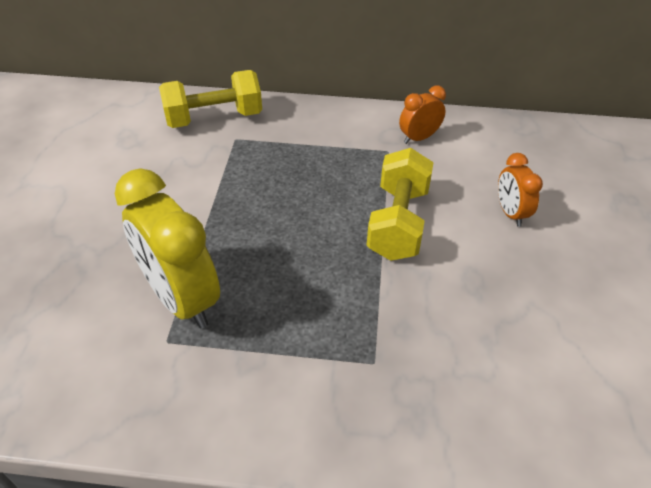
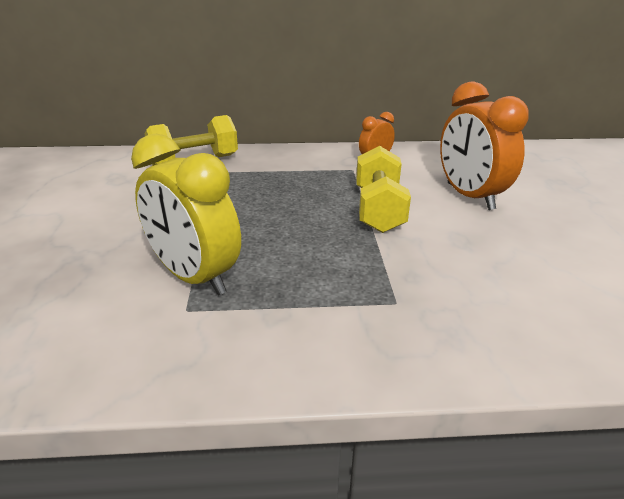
camera: 10 degrees left, 15 degrees down
(510, 213) = (469, 196): orange clock -> orange clock, size x1.96

